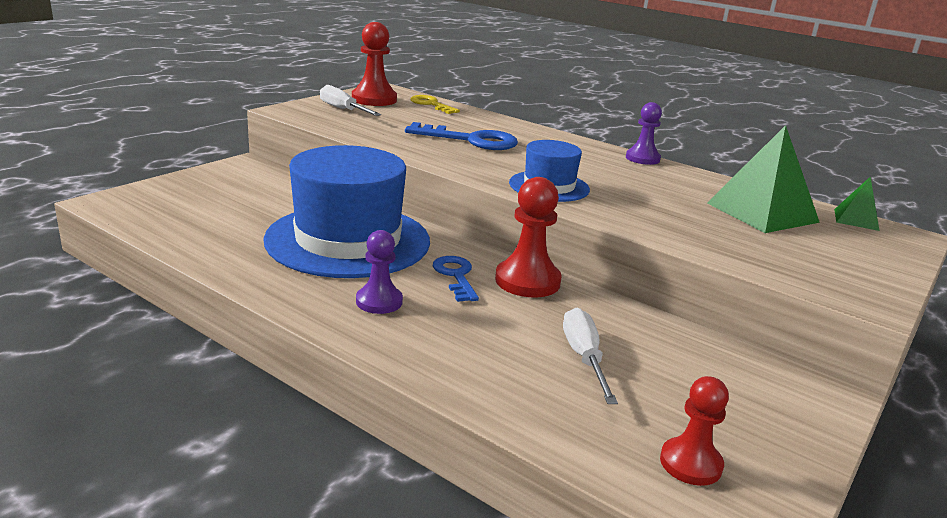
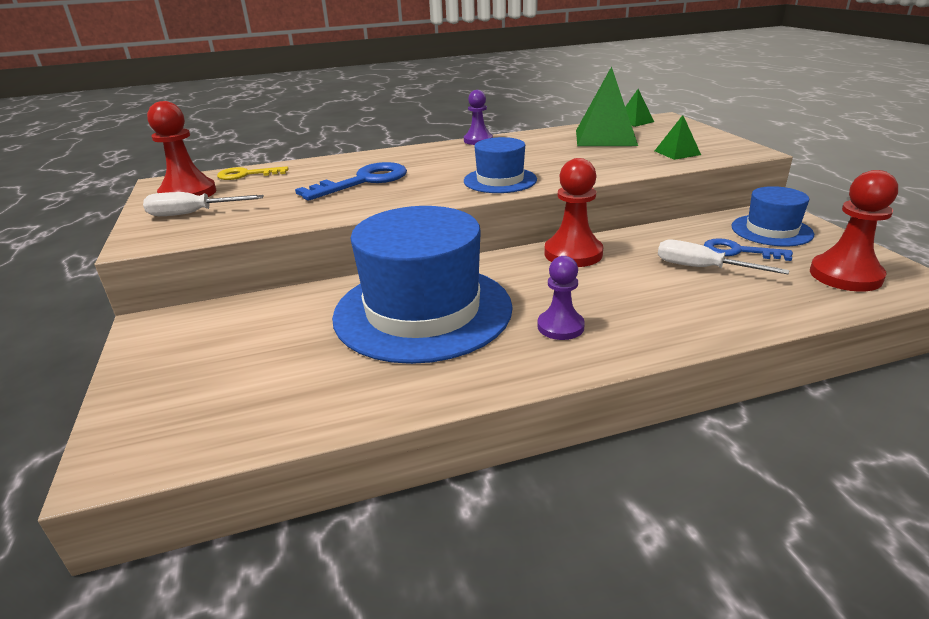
camera: 50 degrees left, 5 degrees up
(456, 276) = (541, 279): blue key -> blue key (738, 251)
(690, 463) = (845, 275): red pawn -> red pawn, size x1.53
(758, 395) = (771, 230): none -> blue hat
(779, 257) = (677, 153): none -> green pyramid

